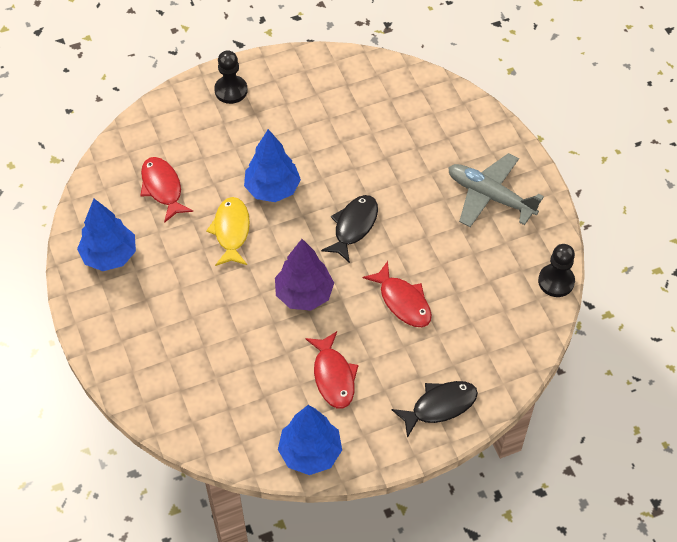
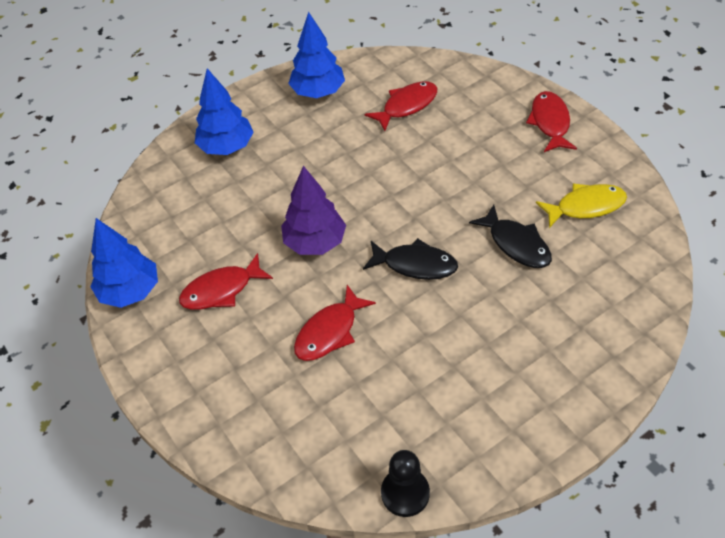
camera: 80 degrees right, 5 degrees down
(231, 90) = (550, 122): black pawn -> red fish
(231, 231) = (374, 167): yellow fish -> yellow fish (586, 206)
(272, 189) = (438, 185): blue tree -> blue tree (227, 147)
(440, 406) = (200, 396): black fish -> black fish (516, 244)
(490, 196) = (510, 391): grey plane -> none

